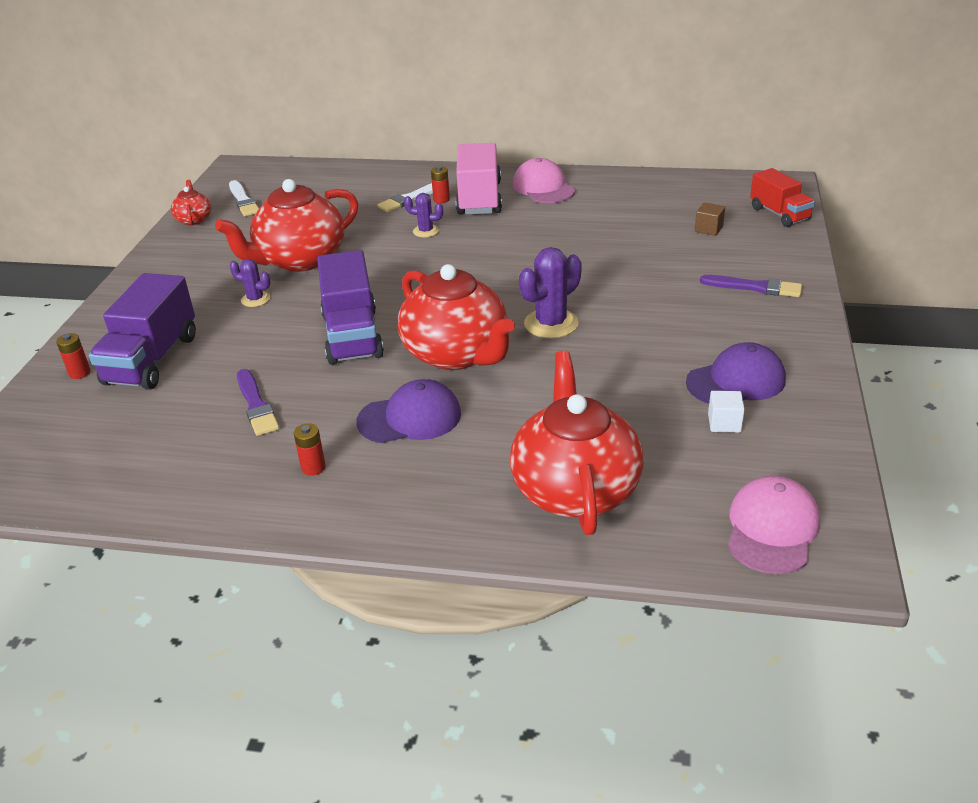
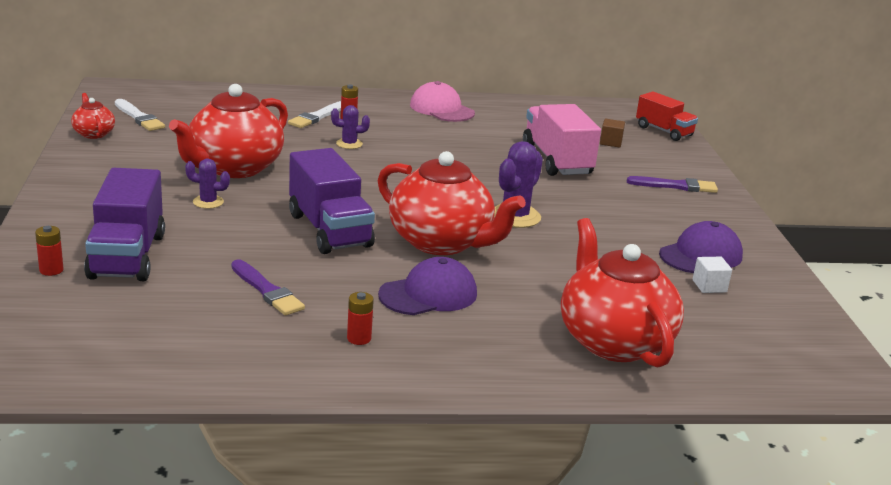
camera: 20 degrees left, 10 degrees down
(479, 198) = (385, 117): pink truck -> pink truck (557, 161)
(772, 529) = (791, 359): pink cap -> none

